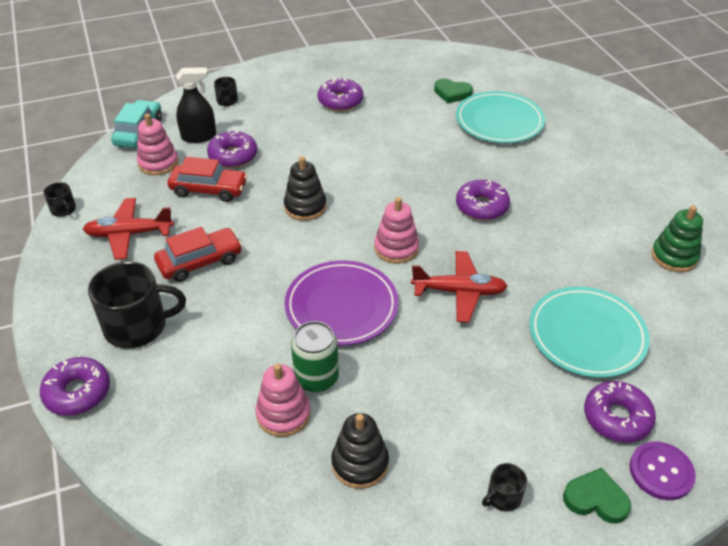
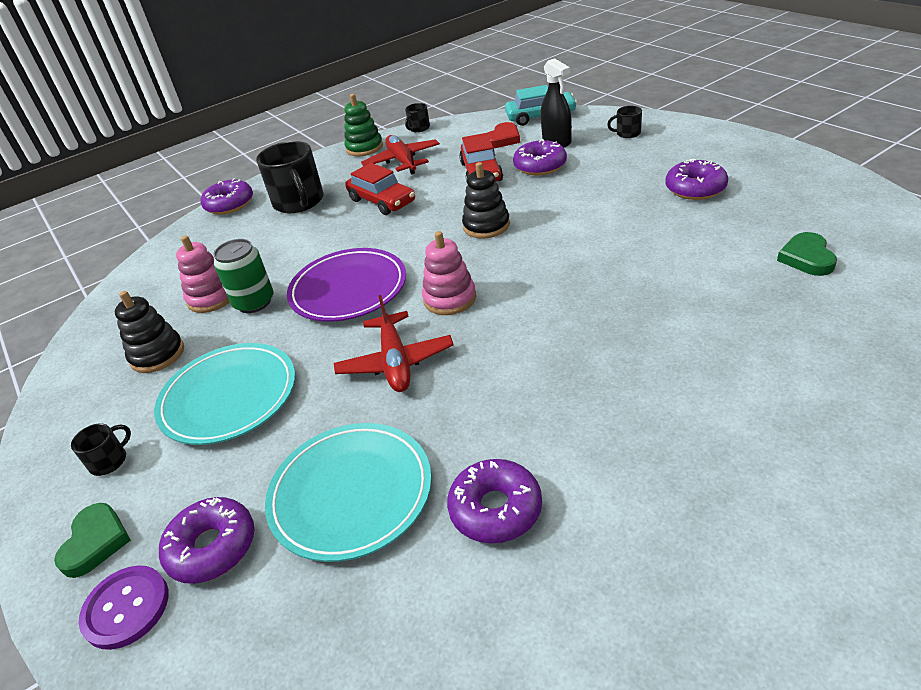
camera: 80 degrees right, 5 degrees down
(158, 163) = (503, 139): pink stacking toy -> red heart
(481, 206) = (564, 344): purple donut -> purple donut (495, 509)
(499, 121) = (779, 315): turquoise plate -> turquoise plate (229, 397)
(503, 497) = (109, 461): black mug -> black mug turned 90 degrees clockwise
(674, 256) = (566, 586): green stacking toy -> green stacking toy (364, 148)

